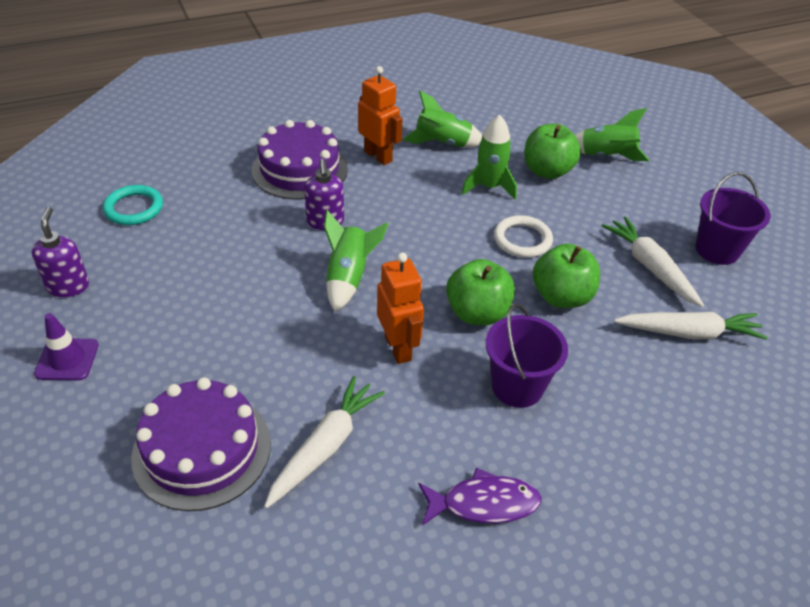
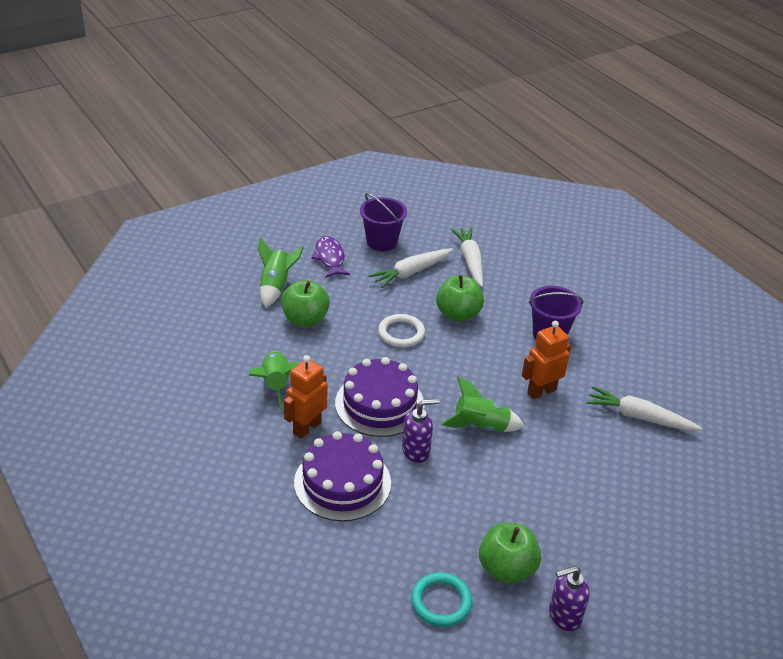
camera: 100 degrees left, 5 degrees down
(67, 359) = (640, 583): purple traffic cone -> none
(202, 449) = (673, 477): purple cake -> purple cake (379, 404)
(477, 313) = (491, 354): green apple -> green apple (506, 569)
(484, 503) = (640, 346): purple fish -> purple fish (330, 258)
(489, 187) = (337, 353): green rocket -> none

